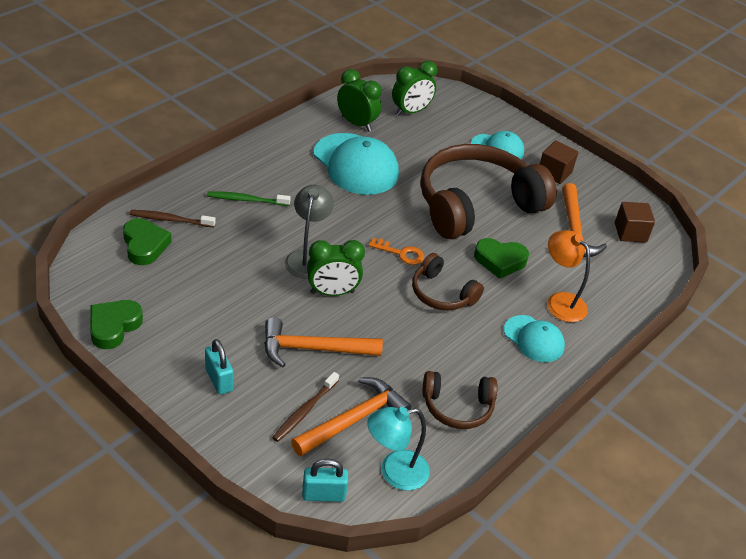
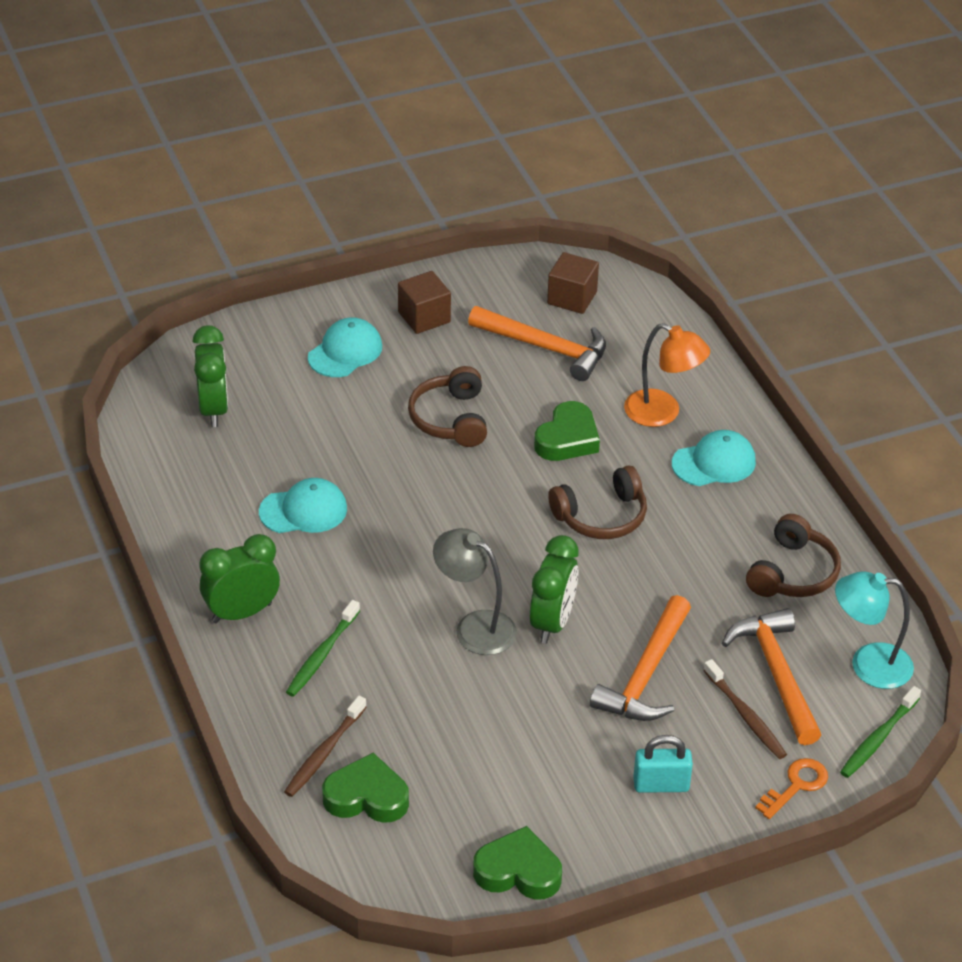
camera: 60 degrees left, 0 degrees up
(113, 326) = (518, 871): green heart -> green heart turned 135 degrees clockwise
(323, 494) = (878, 739): turquoise padlock -> green toothbrush
(356, 123) = (209, 478): green clock -> green clock (241, 613)
(356, 164) = (303, 510): turquoise cap -> turquoise cap, size x0.58
(394, 472) = (868, 664): turquoise lamp -> turquoise lamp turned 90 degrees clockwise
(401, 253) = (509, 529): orange key -> orange key (796, 786)
(476, 205) = (450, 419): brown headphones -> brown headphones, size x0.48
(560, 301) = (662, 413): orange lamp -> orange lamp turned 135 degrees counterclockwise

